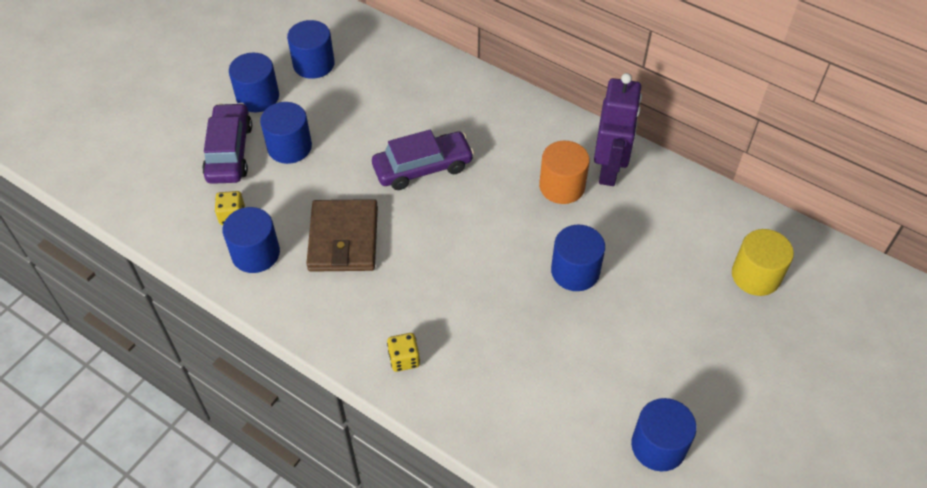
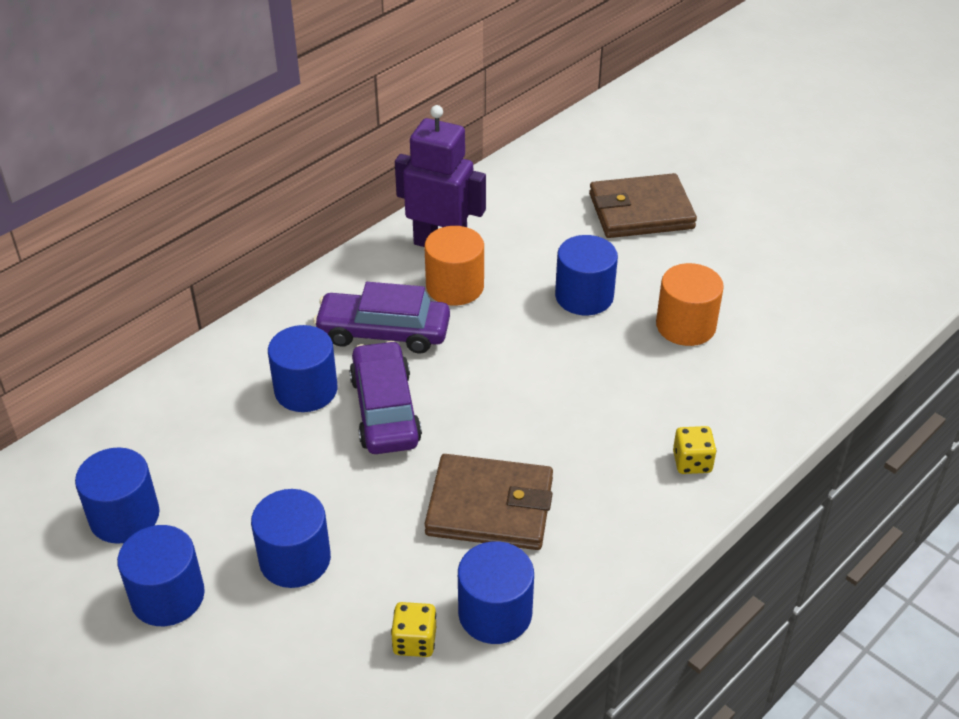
camera: 80 degrees left, 10 degrees down
(229, 152) = (278, 641): purple car -> purple car (383, 332)
(558, 346) = (685, 326): none -> orange cylinder
(658, 446) = (810, 274): blue cylinder -> blue cylinder (306, 390)
(703, 303) = (641, 211): none -> brown wallet
(756, 275) = (612, 170): yellow cylinder -> none

